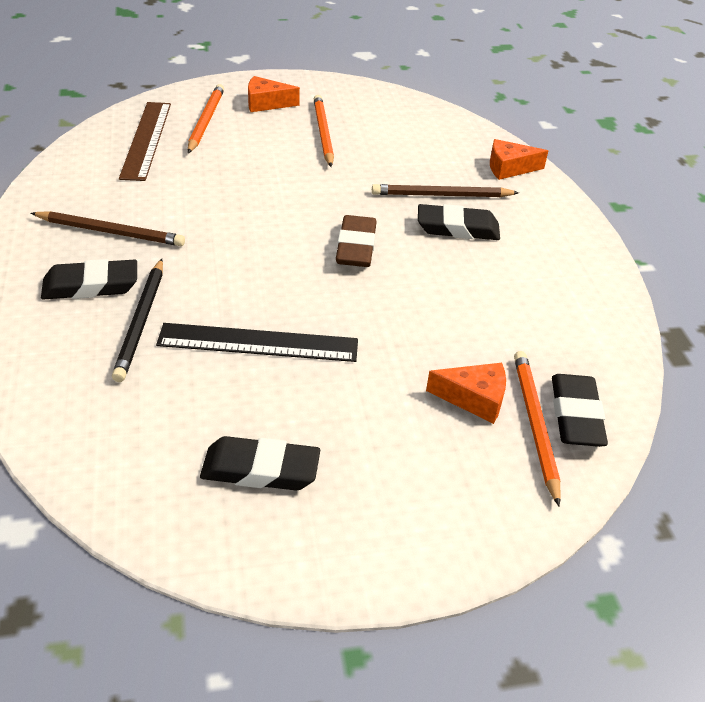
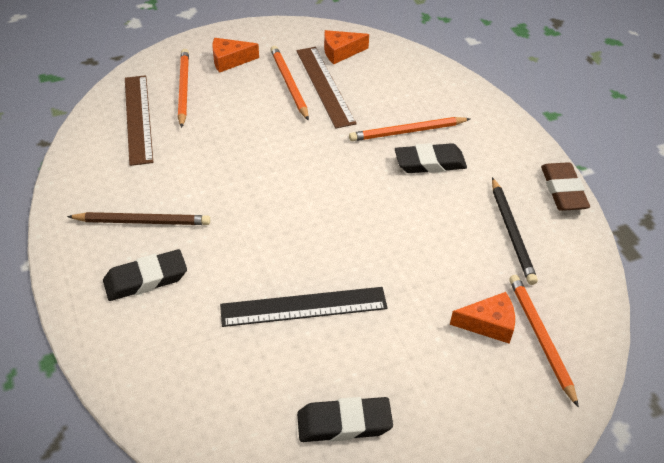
camera: 10 degrees left, 5 degrees up
(141, 321) = (201, 306): black pencil -> black pencil (512, 232)
(356, 247) = (353, 197): brown eraser -> brown eraser (563, 190)
(362, 140) = (325, 86): none -> brown ruler
(441, 195) = (407, 132): brown pencil -> orange pencil
(509, 168) = (454, 93): orange cheese -> orange cheese (340, 52)
(576, 415) = (569, 323): black eraser -> none

